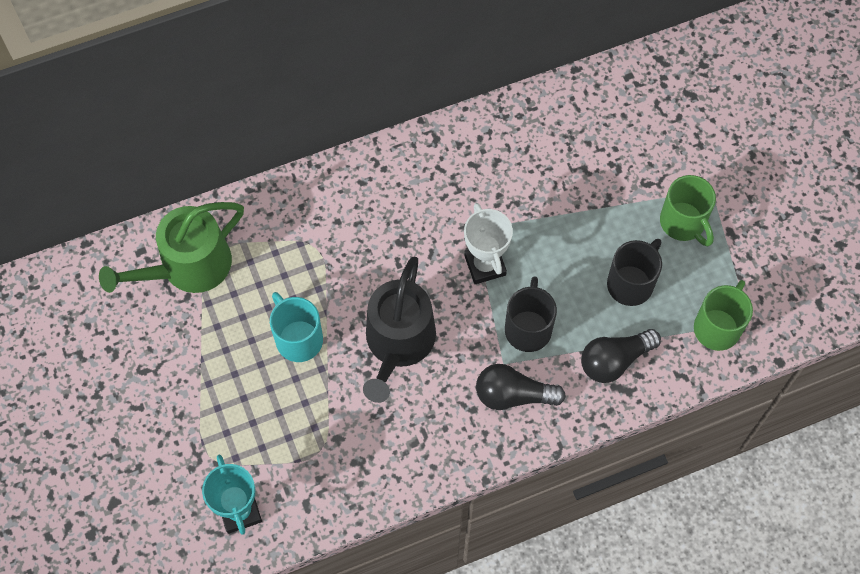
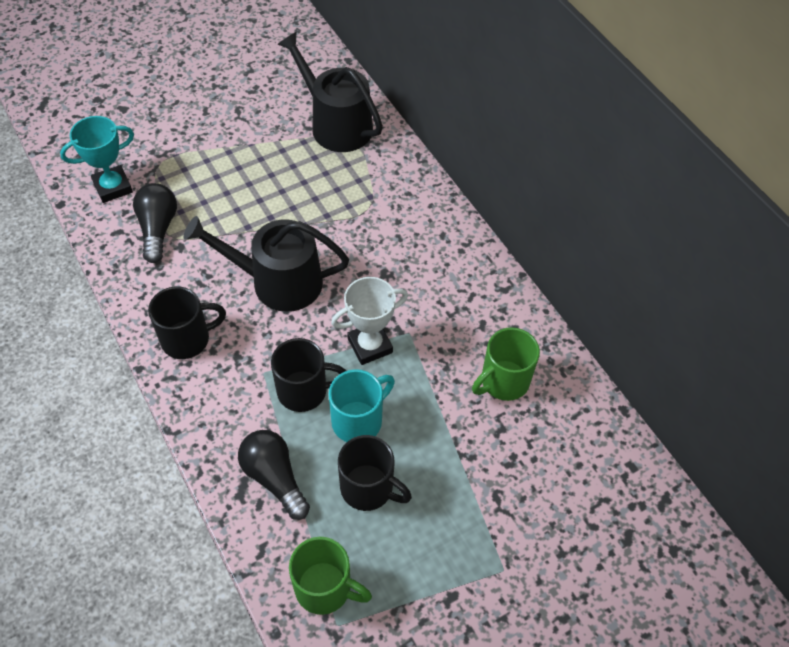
camera: 80 degrees right, 10 degrees down
(188, 267) = (336, 124): green watering can -> black watering can
(298, 338) = (276, 207): turquoise mug -> turquoise mug (358, 420)
(456, 433) = (187, 339): none -> black mug
(513, 395) = (229, 384): black light bulb -> black light bulb (158, 229)
(683, 223) = (453, 540): green mug -> green mug (503, 381)

